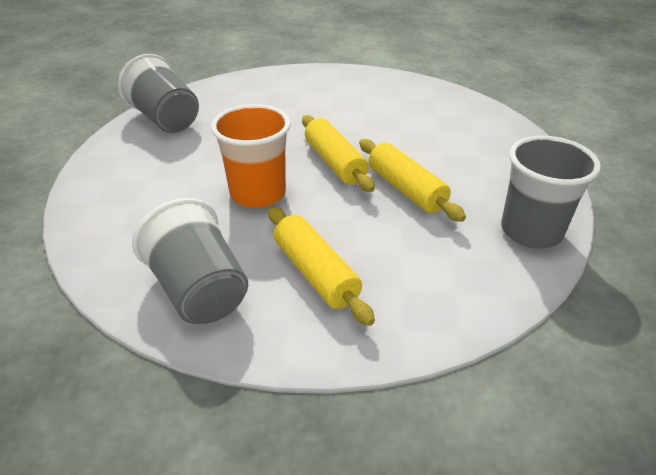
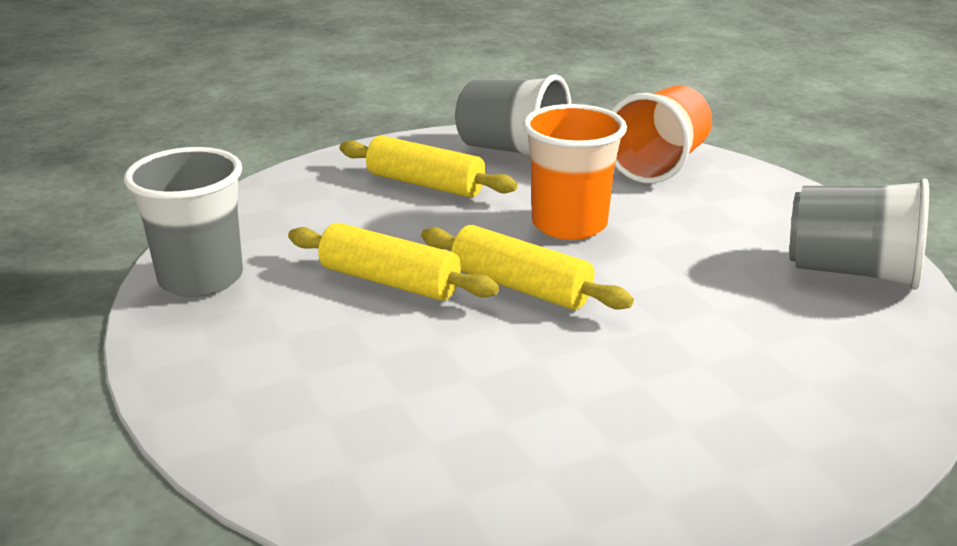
camera: 150 degrees right, 10 degrees down
(119, 226) = (659, 164): none -> orange cup

